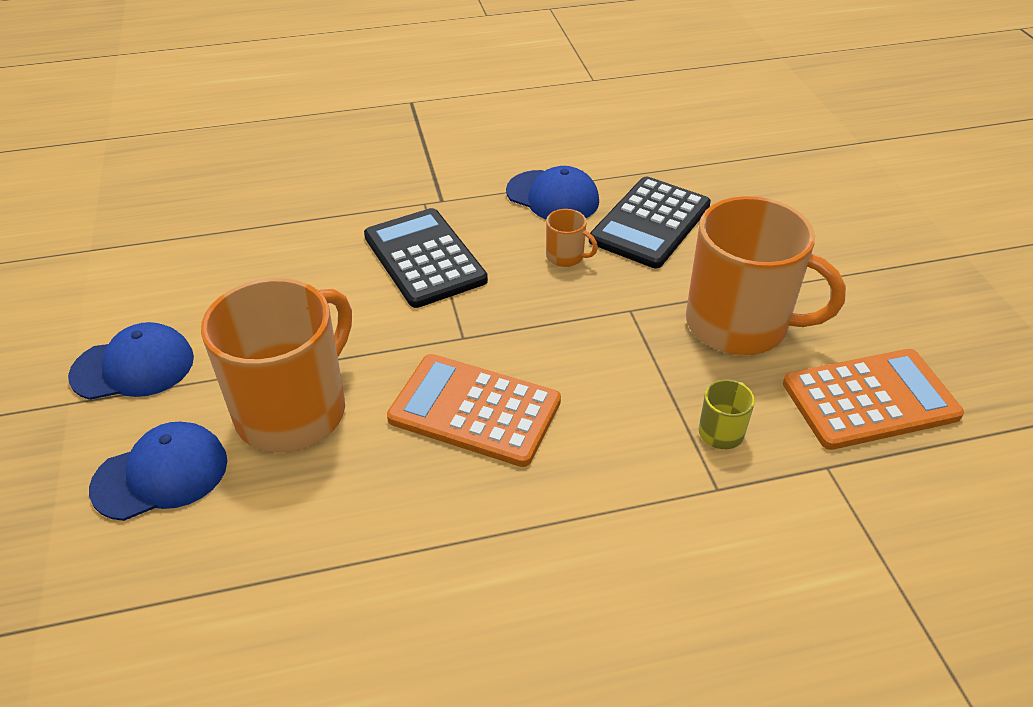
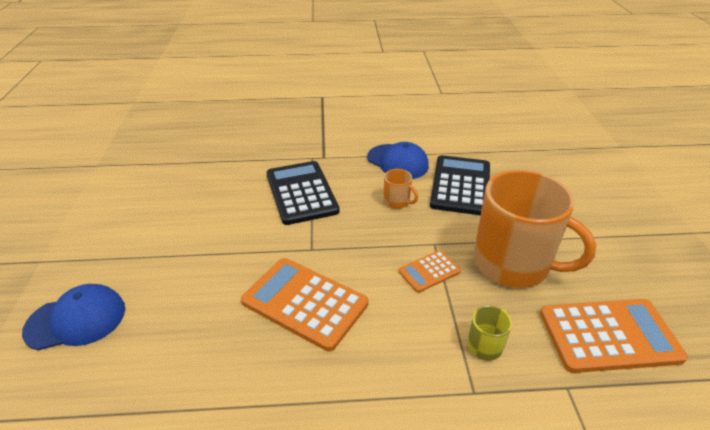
camera: 10 degrees right, 5 degrees down
(133, 367) = (90, 242): blue cap -> none
(293, 410) = (181, 286): orange mug -> none
(631, 348) = (429, 271): none -> orange calculator
(650, 223) = (461, 185): black calculator -> black calculator turned 150 degrees clockwise

